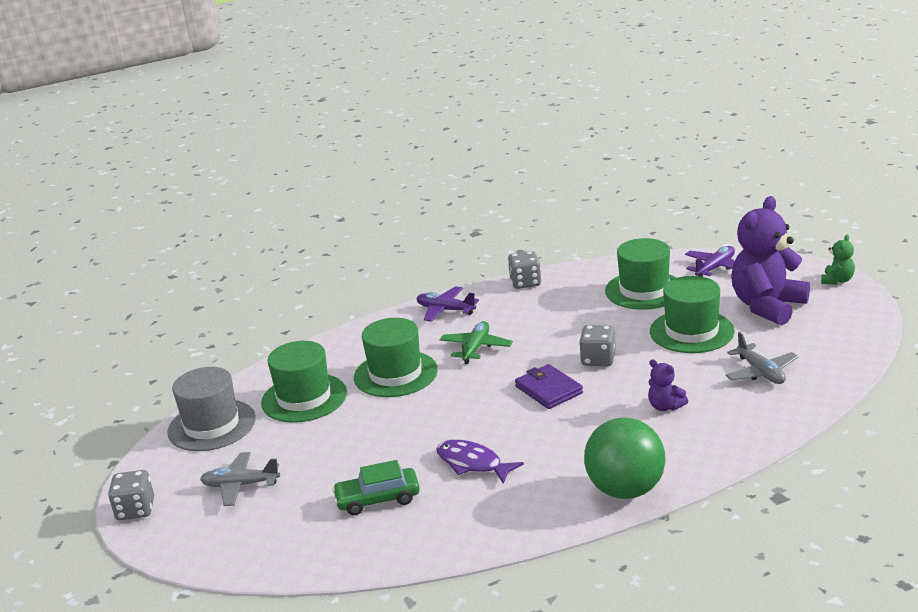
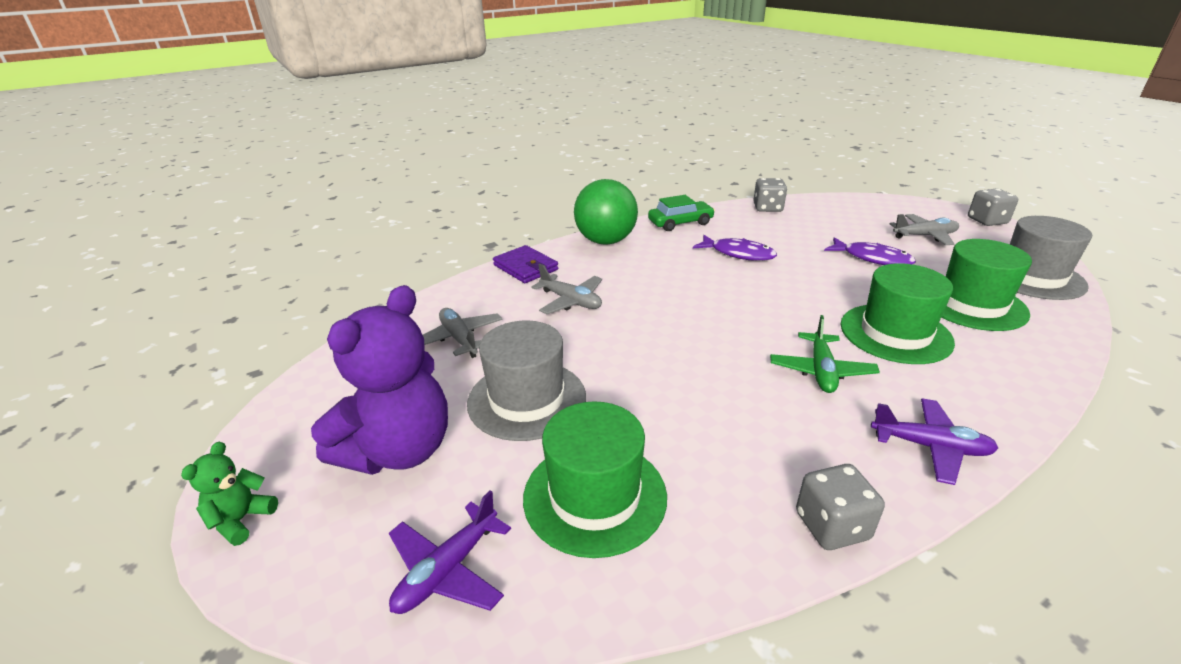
camera: 170 degrees right, 5 degrees up
(334, 452) = (872, 258): none -> purple fish
(378, 499) = (798, 231): green car -> green car (680, 223)
(549, 390) = (697, 316): purple wallet -> purple wallet (525, 267)
(598, 359) = (650, 354): grey dice -> grey dice (767, 208)
(665, 406) = (571, 301): purple teddy bear -> grey plane
(691, 331) = (527, 399): green hat -> grey hat

